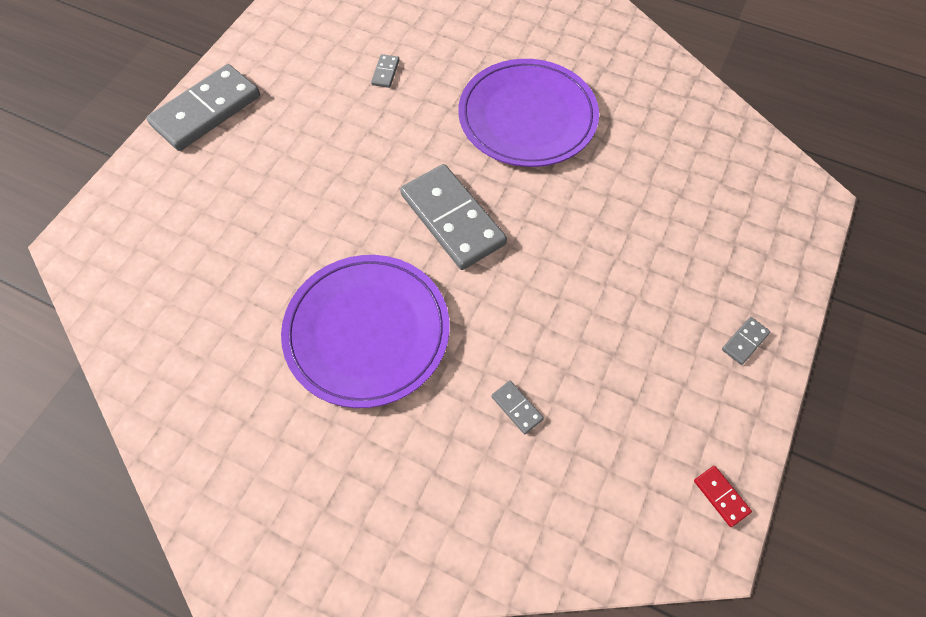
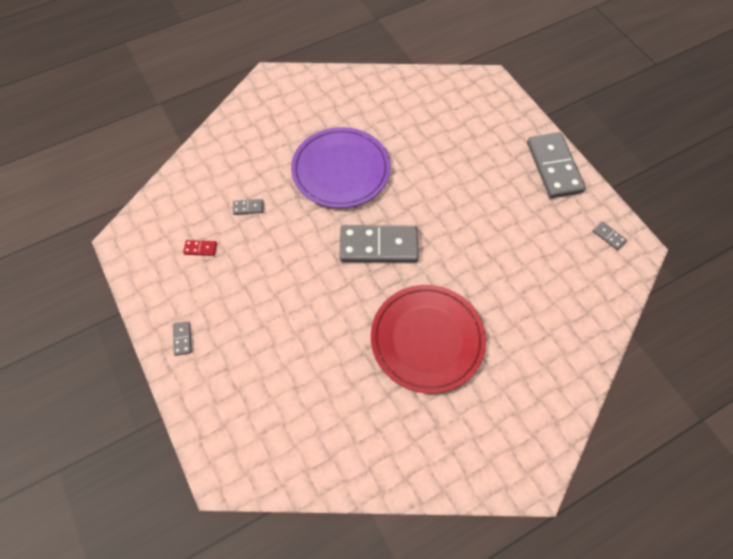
camera: 125 degrees right, 0 degrees up
(385, 72) = (528, 278): grey domino -> grey domino (608, 236)
(527, 117) = (427, 339): purple plate -> red plate
(721, 496) = (133, 262): red domino -> red domino (200, 248)

